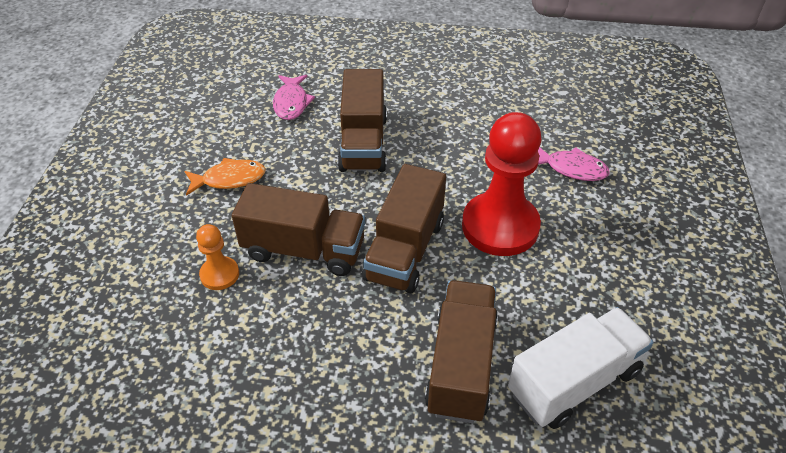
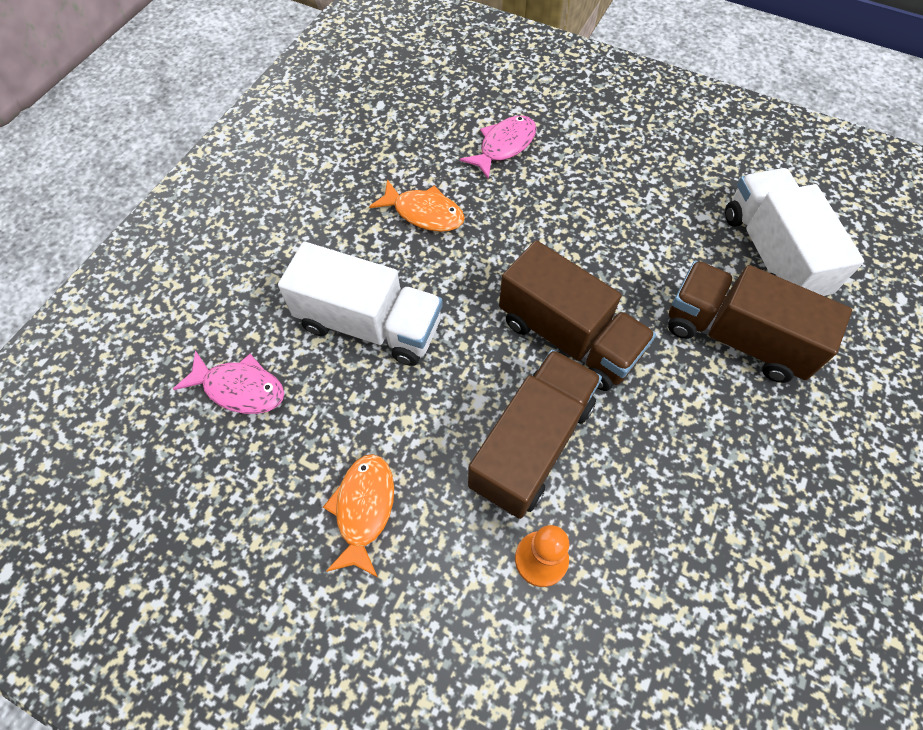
camera: 70 degrees left, 15 degrees up
(363, 143) = (369, 325): brown truck -> white truck
(474, 143) = (424, 213): none -> orange fish
(500, 226) = (563, 237): red pawn -> none

